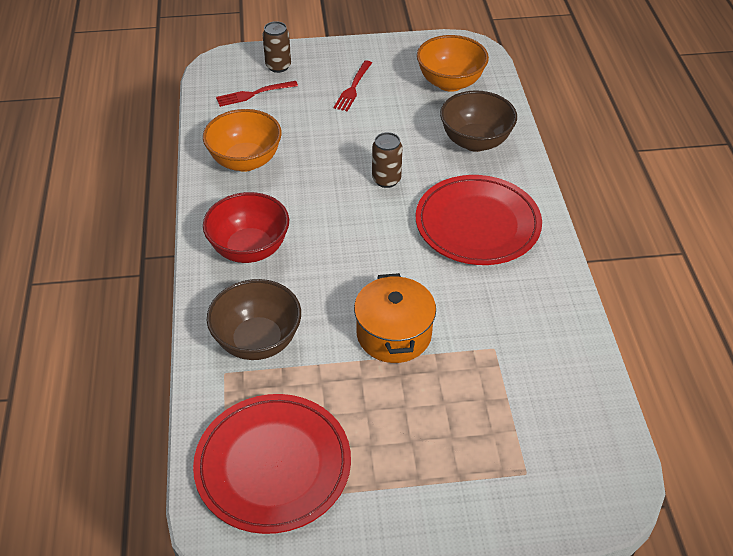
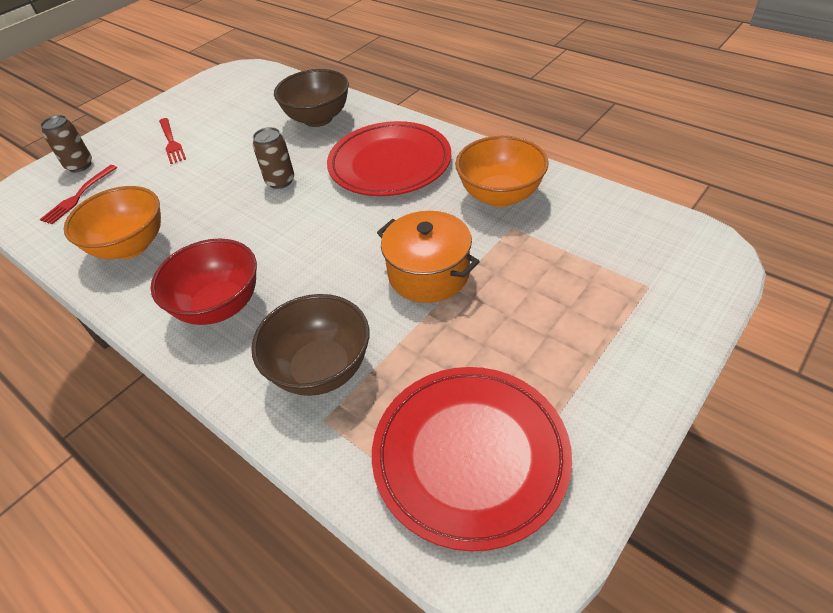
camera: 40 degrees left, 0 degrees up
(450, 83) = (250, 97): orange bowl -> orange bowl (500, 195)

